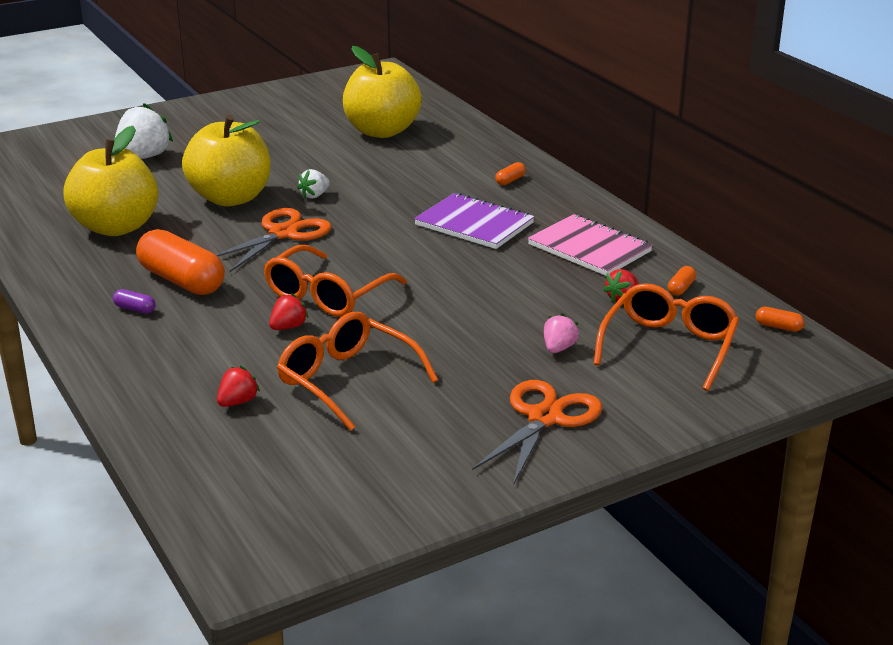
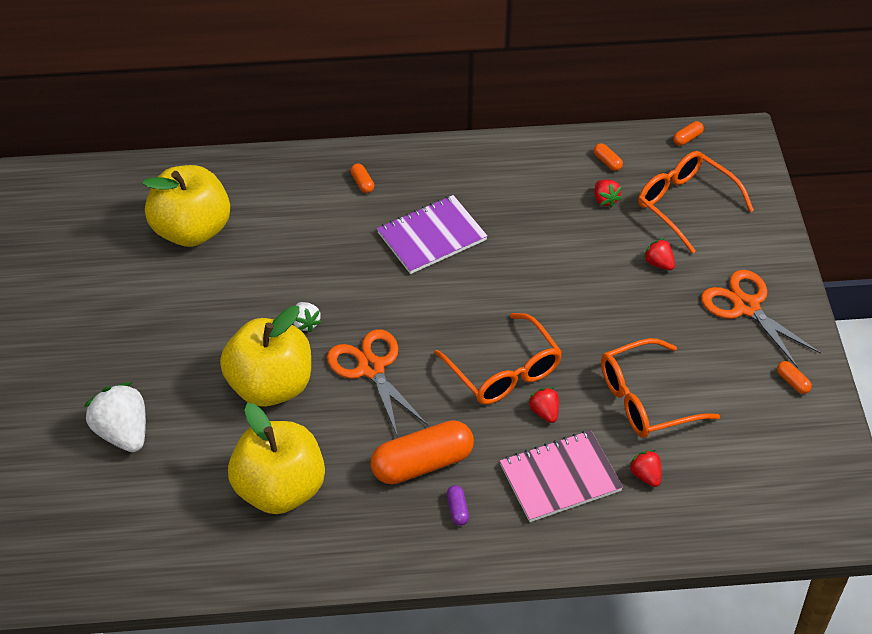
camera: 65 degrees left, 20 degrees up
(135, 309) = (457, 510): purple capsule -> purple capsule turned 60 degrees counterclockwise
(449, 474) = (792, 382): none -> orange capsule
(558, 348) = (659, 263): pink strawberry -> red strawberry
(589, 248) = (516, 185): pink notebook -> pink notebook (560, 478)

